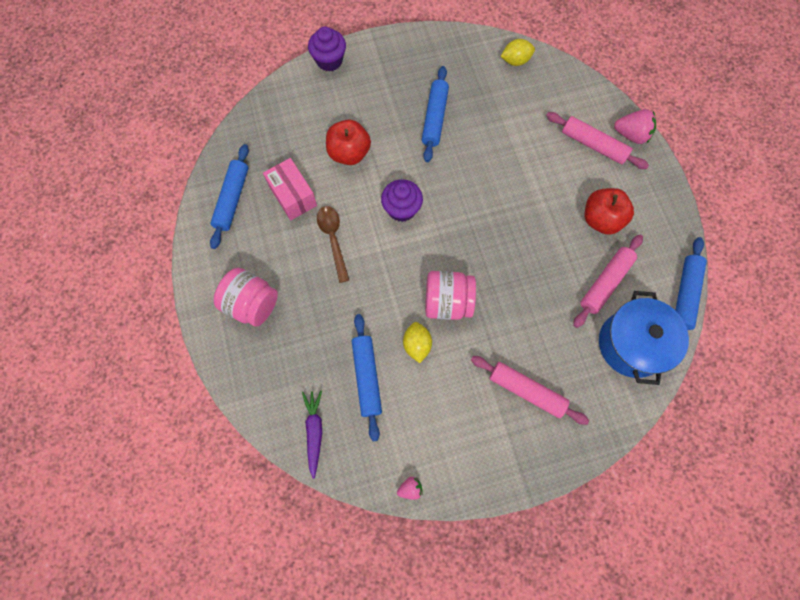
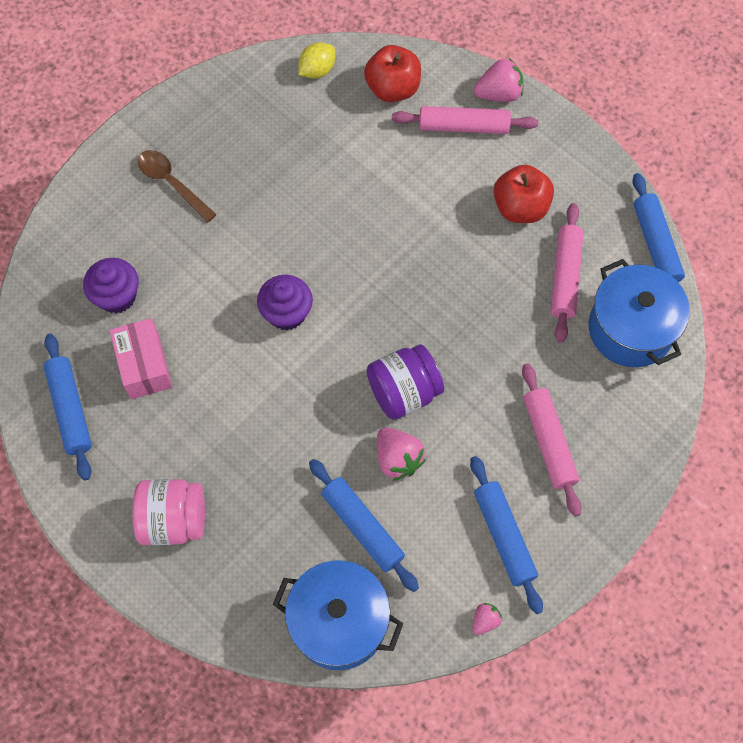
camera: 30 degrees left, 5 degrees down
(293, 196) = (144, 366): pink box -> pink box turned 45 degrees clockwise
(314, 431) = (339, 622): purple carrot -> blue pot
(329, 60) = (88, 179): purple cupcake -> purple cupcake (117, 296)
(333, 239) = (226, 391): brown spoon -> brown spoon (172, 183)
(349, 153) = (183, 279): red apple -> red apple (393, 89)
(417, 345) = (397, 459): yellow lemon -> pink strawberry
(434, 118) = (261, 186): blue rolling pin -> blue rolling pin (503, 536)
(447, 302) = (403, 392): pink jar -> purple jar
(526, 391) = (548, 442): pink rolling pin -> pink rolling pin turned 75 degrees clockwise

